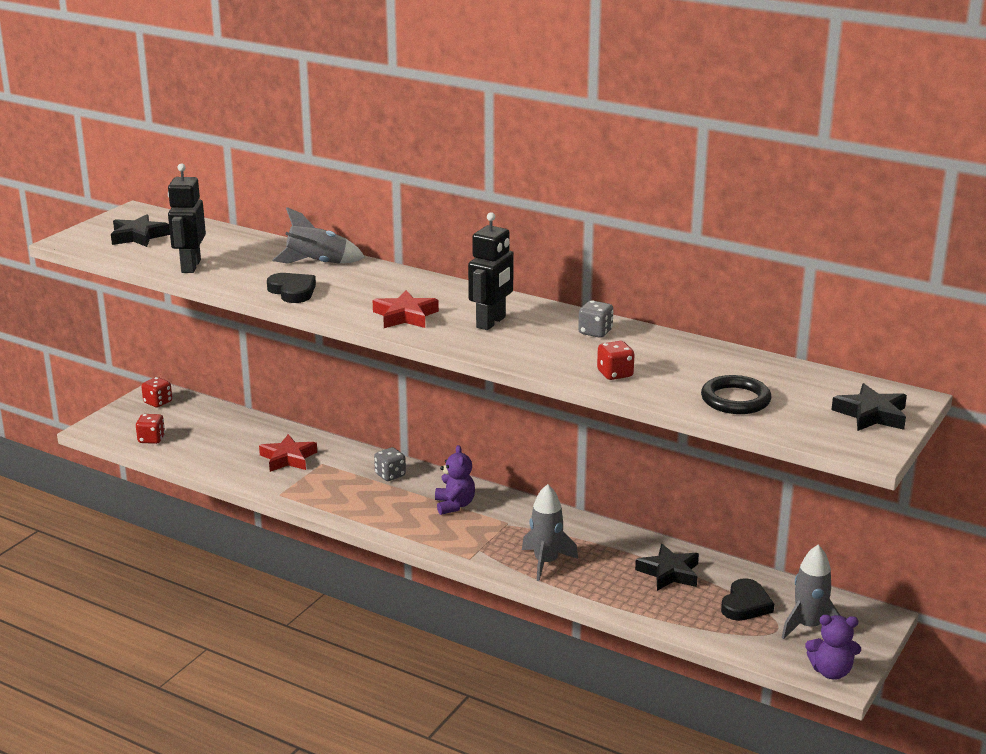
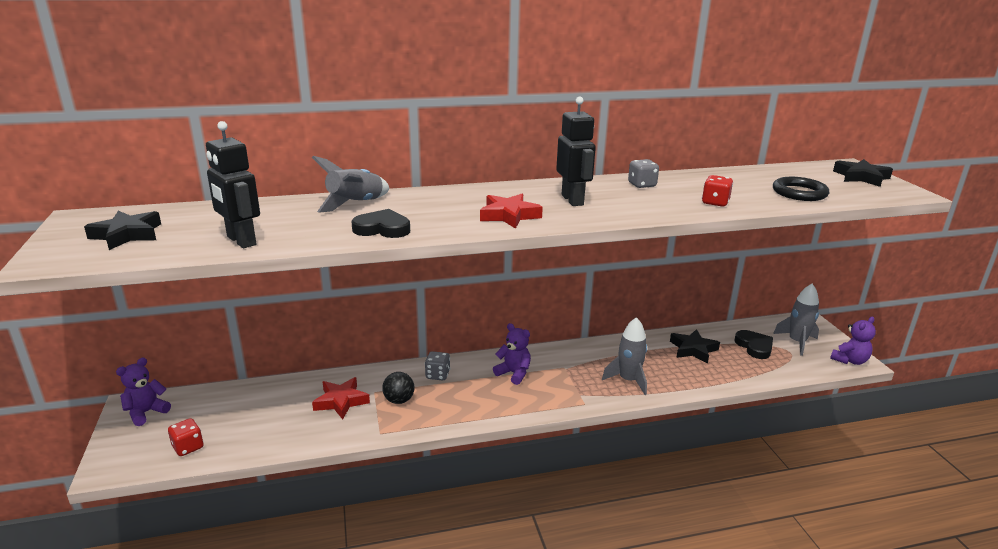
camera: 45 degrees left, 0 degrees up
(158, 402) = (146, 412): red dice -> purple teddy bear
(329, 479) = (399, 400): none -> black ball

